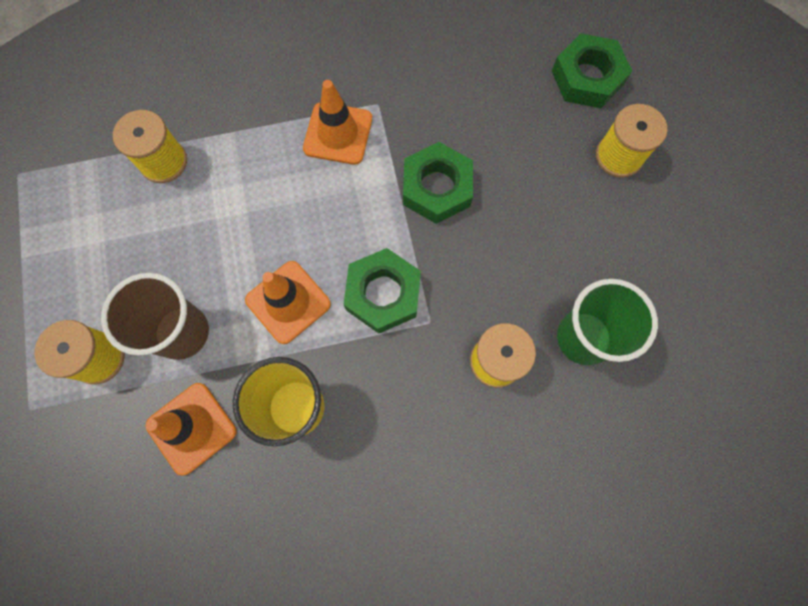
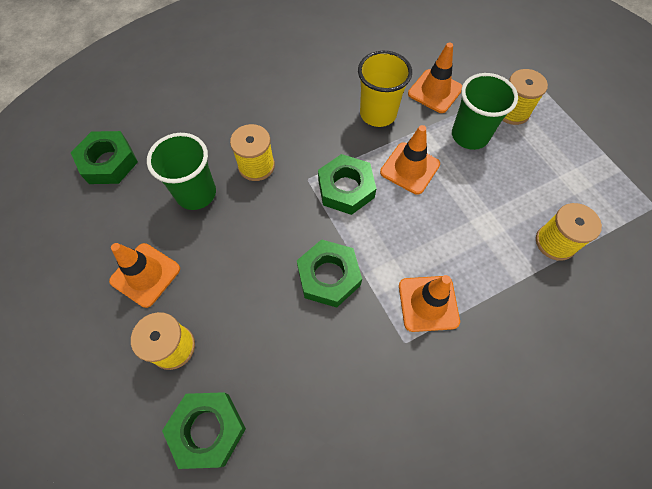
camera: 165 degrees right, 10 degrees down
(182, 332) = (470, 135): brown cup -> green cup
(650, 242) = (145, 275): none -> orange traffic cone
(708, 423) = (108, 162): none -> green nut

